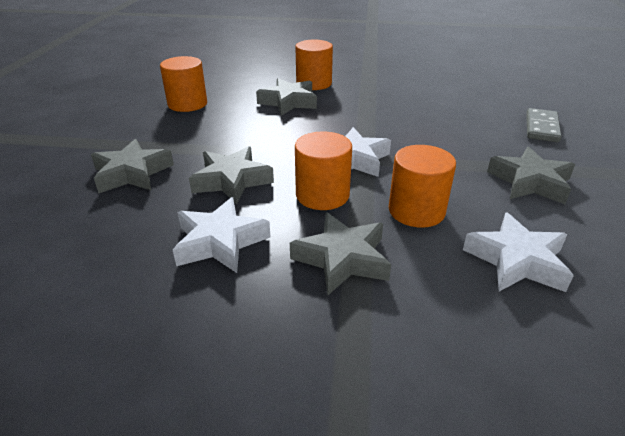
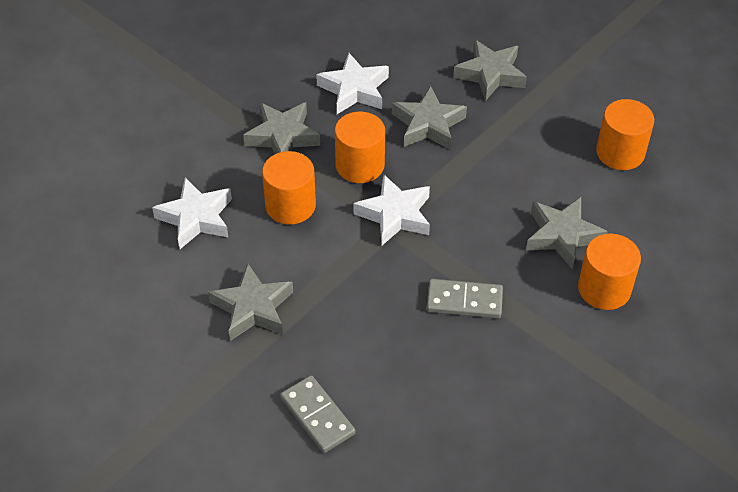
camera: 125 degrees right, 15 degrees up
(385, 114) = (464, 301): none -> grey domino

